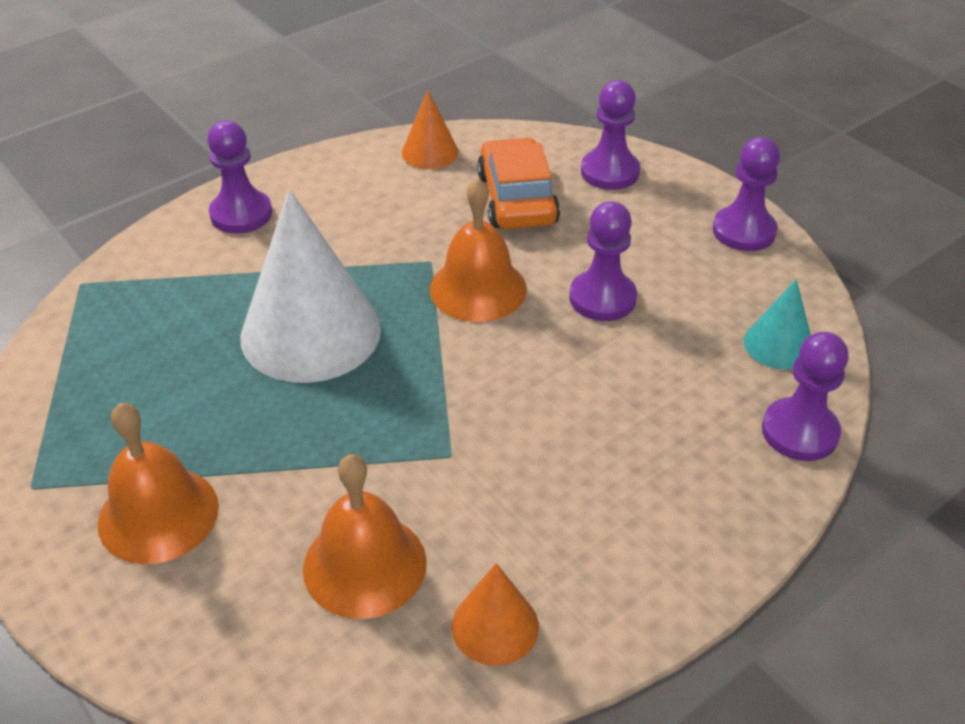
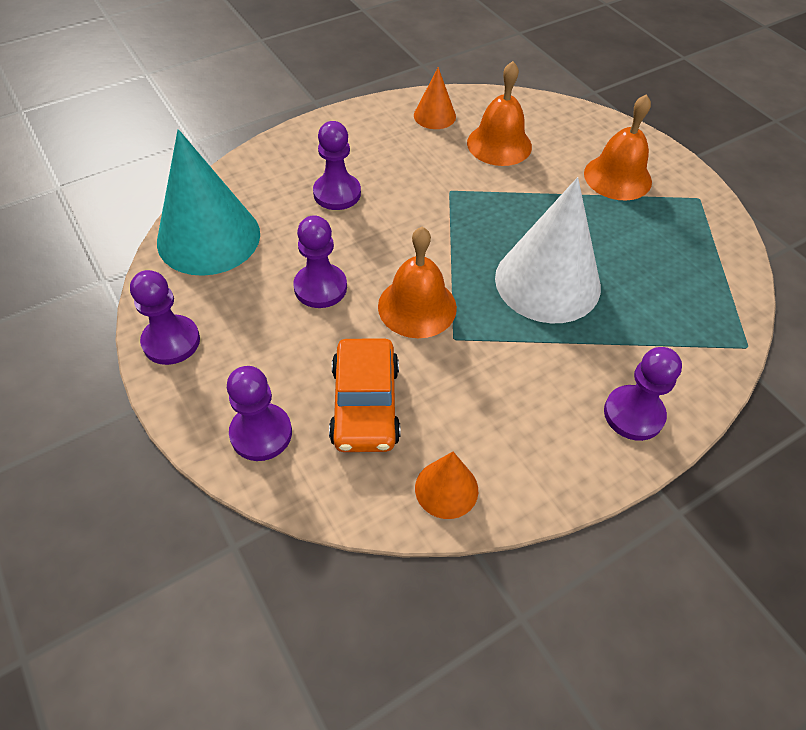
camera: 175 degrees left, 10 degrees up
(778, 344) = (208, 237): turquoise cone -> turquoise cone, size x2.04
(799, 432) = (232, 182): purple pawn -> purple pawn (337, 193)

